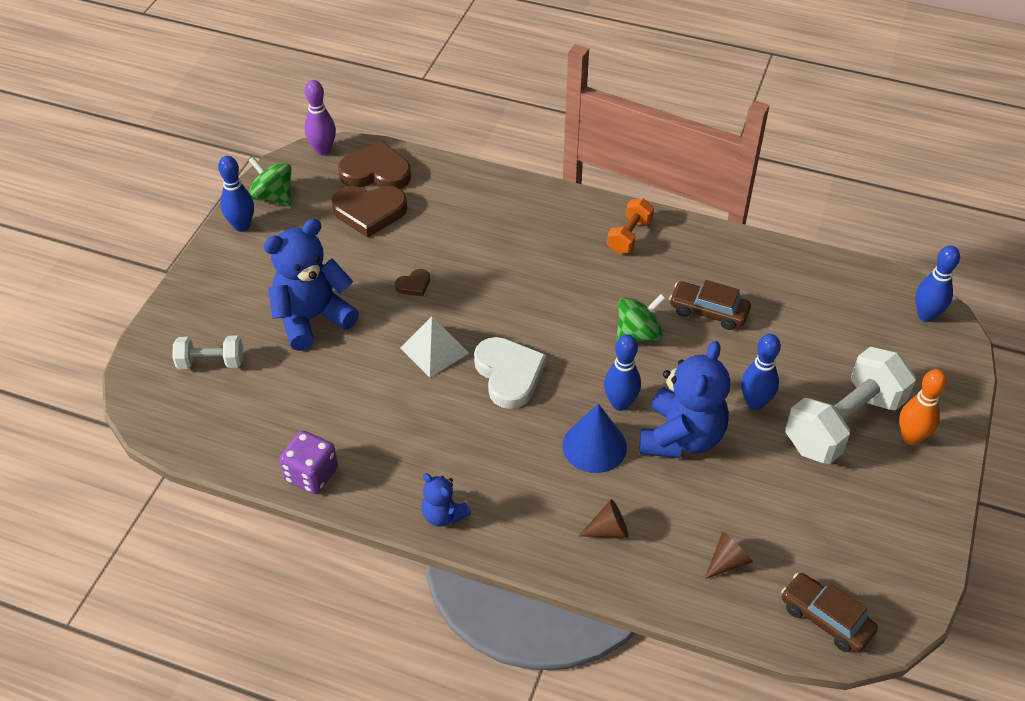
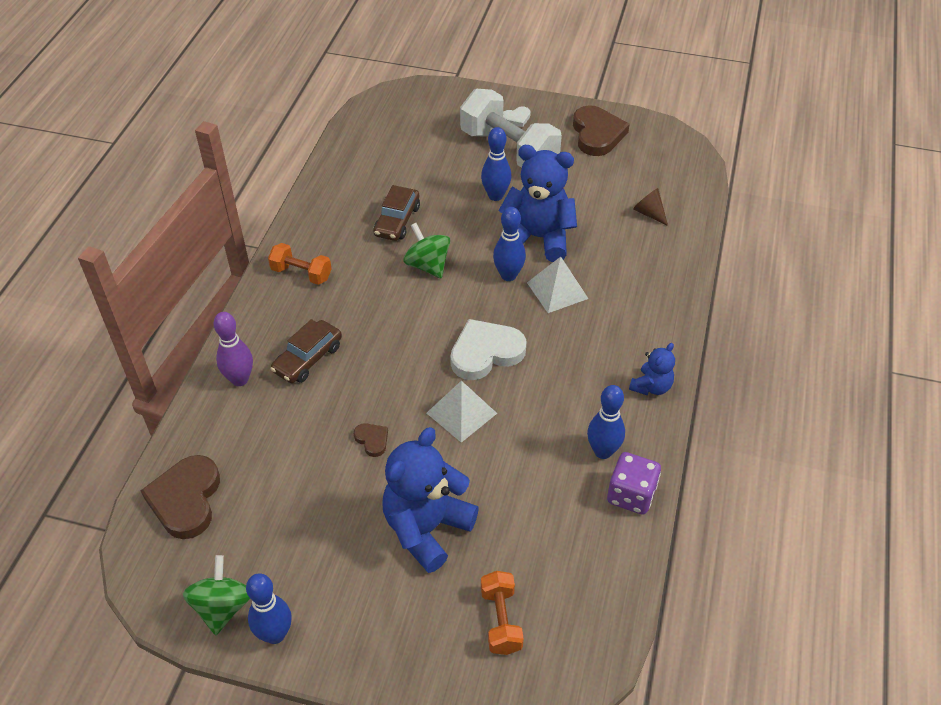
camera: 95 degrees left, 0 degrees up
(211, 362) = (501, 620): white dumbbell -> orange dumbbell
(273, 197) = (222, 607): green spinning top -> green spinning top turned 150 degrees clockwise
(312, 318) = (426, 528): blue teddy bear -> blue teddy bear turned 75 degrees clockwise
(323, 150) = (137, 564): purple bowling pin -> purple bowling pin (240, 379)
(369, 212) = (256, 497): brown heart -> brown heart (597, 134)
(594, 446) = (557, 290): blue cone -> white pyramid
(608, 530) = (639, 279): brown cone -> none
(826, 618) = (681, 167): brown car -> brown car (308, 358)
(911, 437) = (516, 118): orange bowling pin -> white heart
(926, 315) = (394, 102): blue bowling pin -> blue bowling pin (603, 451)

